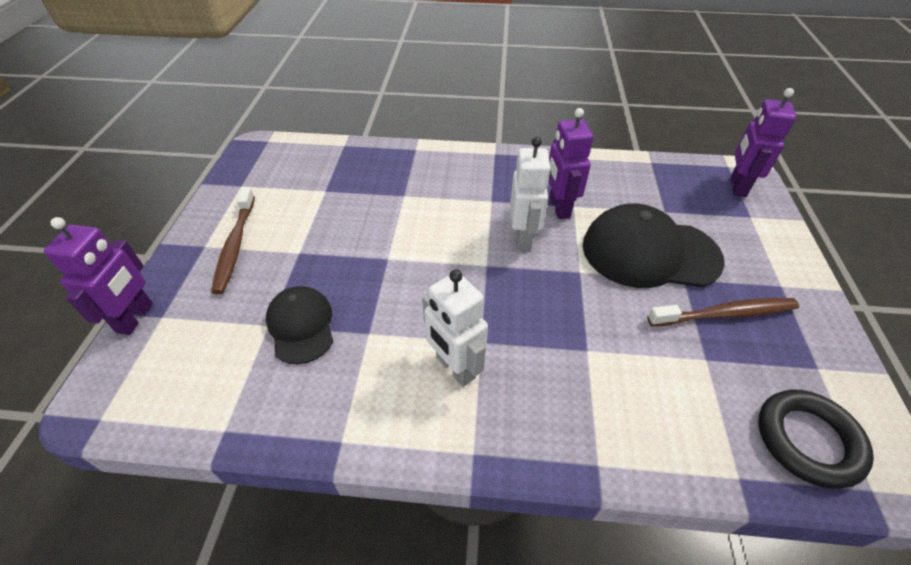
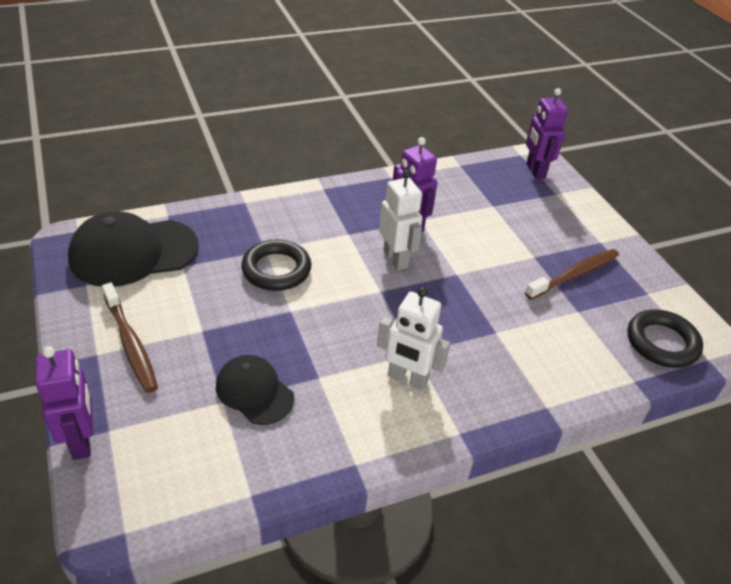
camera: 30 degrees left, 5 degrees down
(401, 216) = (276, 270): none -> black ring
(649, 252) = (499, 243): black cap -> black cap (133, 252)

